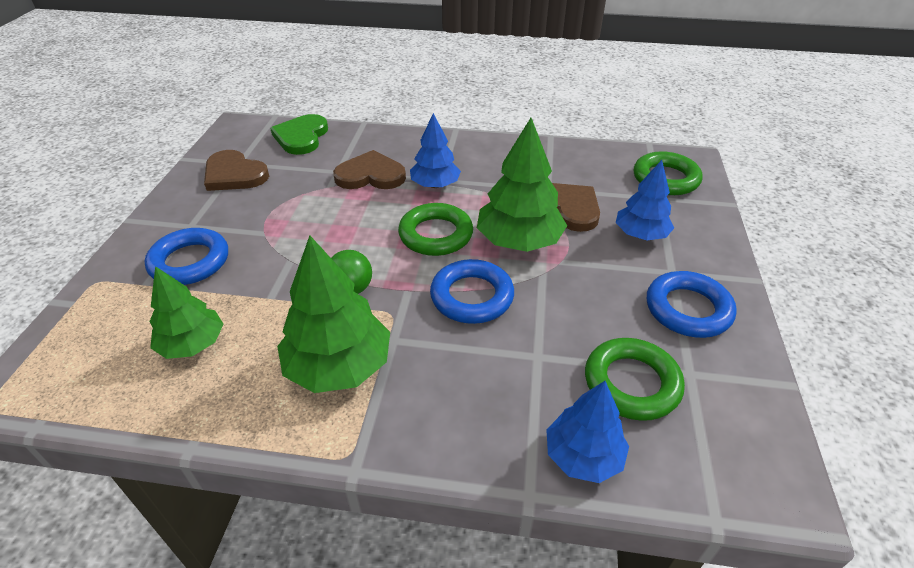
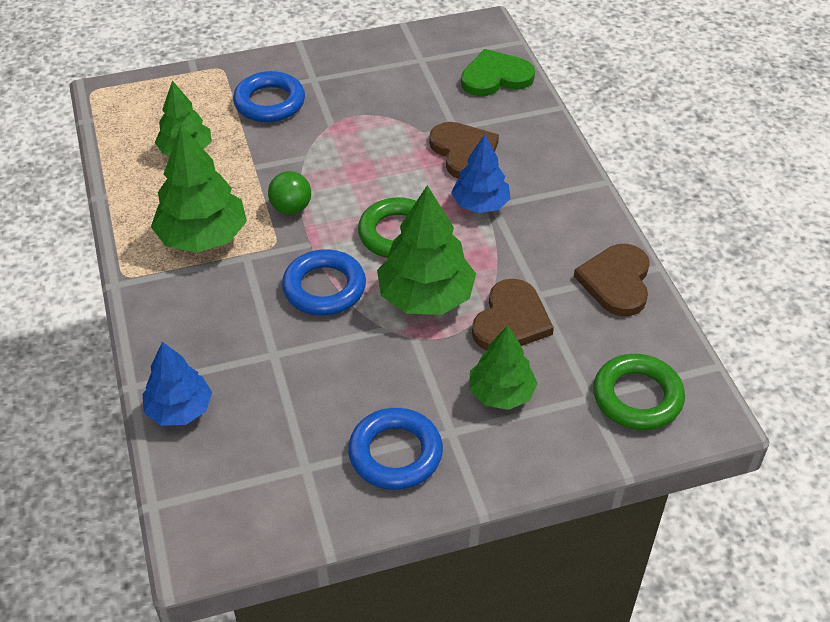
camera: 65 degrees right, 5 degrees up
(234, 174) = (400, 66): brown heart -> brown heart (616, 282)
(631, 383) = (271, 426): green ring -> none
(640, 234) = (501, 393): blue tree -> green tree

